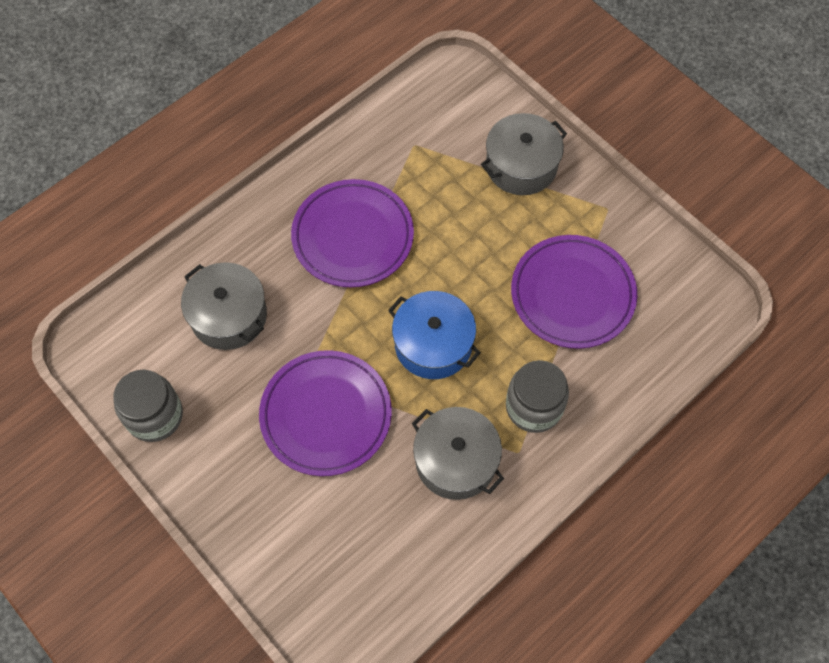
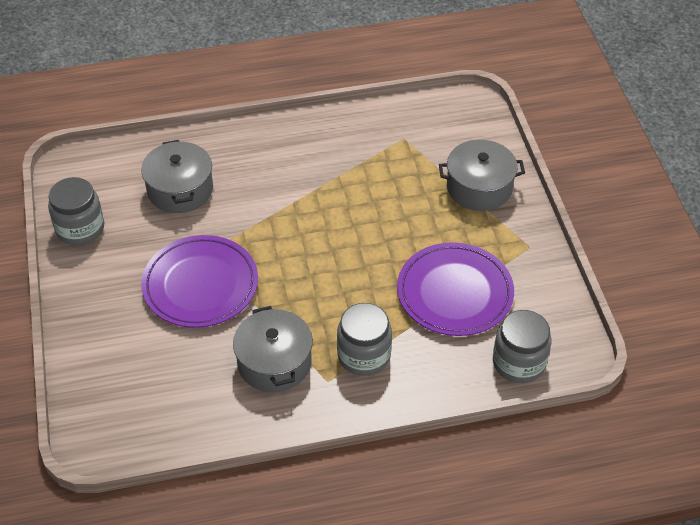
camera: 30 degrees right, 15 degrees down
(353, 236) = (310, 178): purple plate -> none
(433, 344) = (317, 276): blue pot -> none
(675, 338) = (519, 362): none -> grey jar

